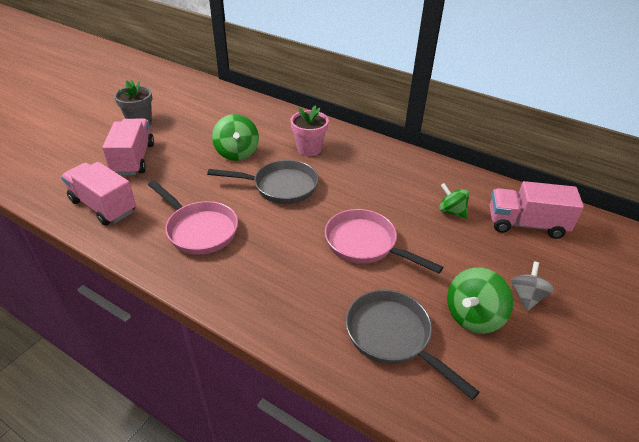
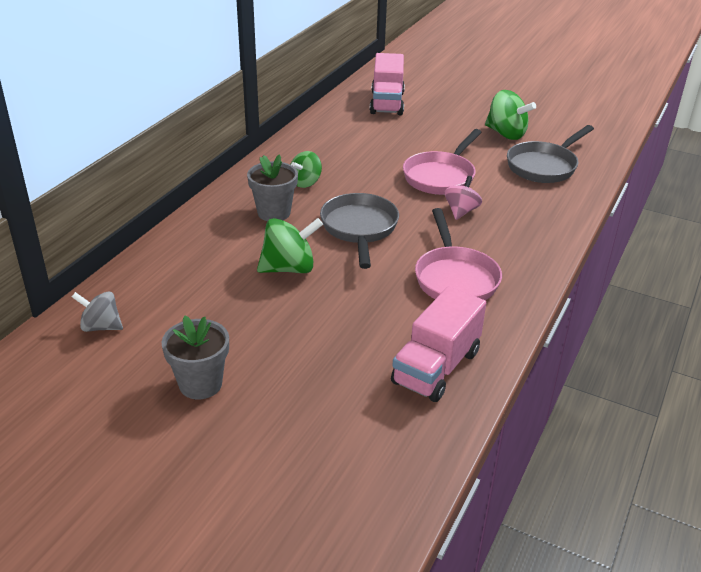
camera: 95 degrees left, 5 degrees down
(134, 159) = (317, 365): pink truck -> none
(199, 229) = (455, 278): pink pan -> pink pan turned 135 degrees clockwise
(299, 249) = (461, 211): none -> pink spinning top
(309, 149) = (274, 213): pink flower pot -> grey flower pot
(451, 211) = (378, 133): green spinning top -> green spinning top (305, 182)
(526, 296) = (475, 112): grey spinning top -> grey spinning top (101, 326)

